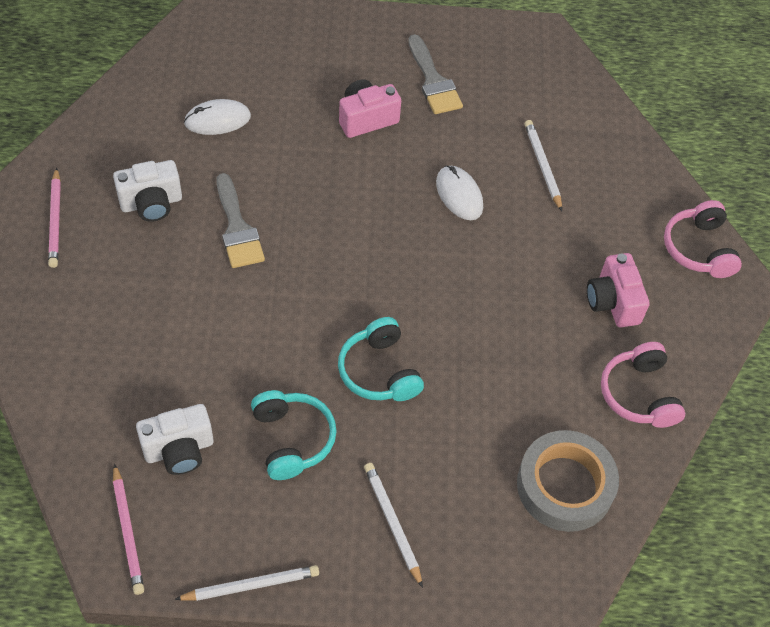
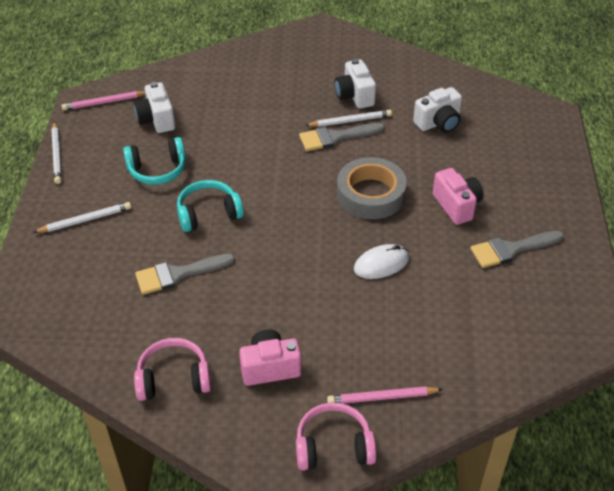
camera: 95 degrees right, 10 degrees down
(55, 220) = (336, 56): pink pencil -> pink pencil (382, 397)
(217, 120) = (438, 123): white mouse -> white camera
(485, 400) = (178, 274): none -> grey brush
(542, 166) = (423, 325): white pencil -> white pencil (350, 121)
(565, 485) = (96, 320): grey tape -> grey tape (371, 194)

